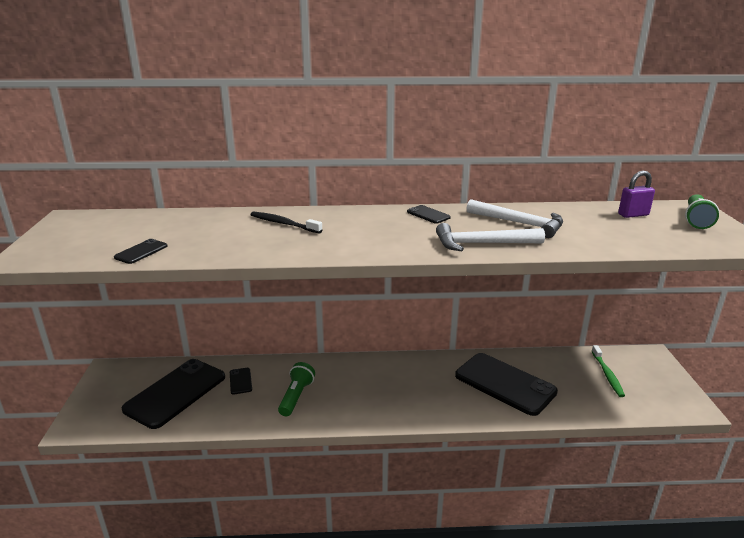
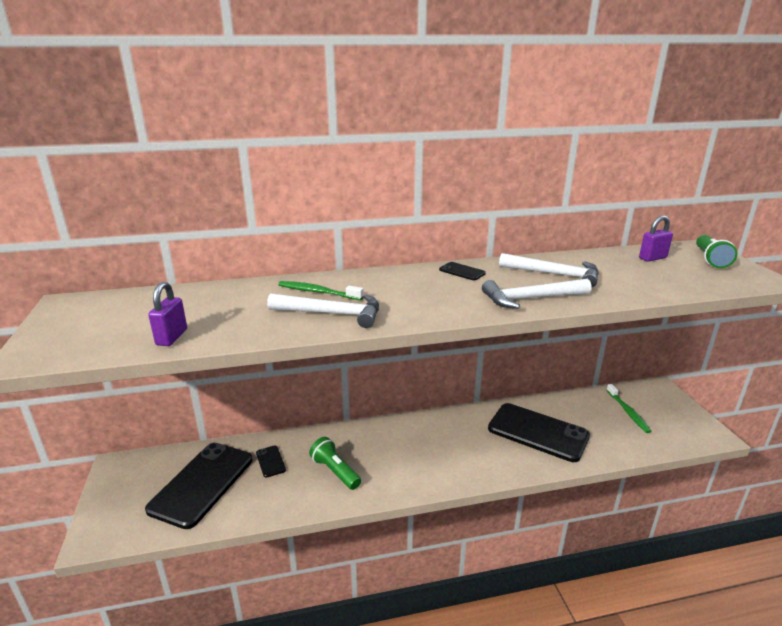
camera: 10 degrees left, 0 degrees up
(141, 252) = (172, 337): black phone -> purple padlock
(283, 224) = (318, 292): black toothbrush -> green toothbrush
(287, 243) = (332, 314): none -> white hammer
(296, 396) = (335, 471): green flashlight -> green flashlight turned 45 degrees counterclockwise

